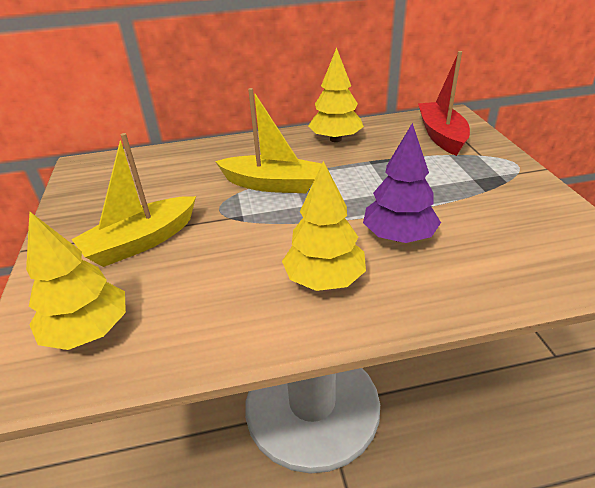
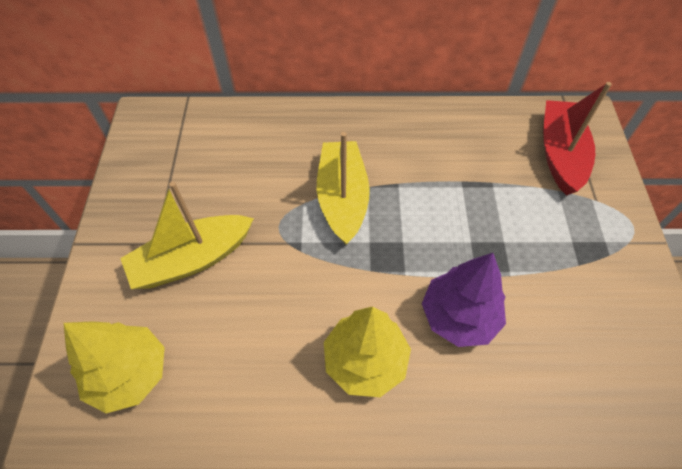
camera: 10 degrees right, 20 degrees up
(272, 184) = (342, 198): yellow boat -> yellow boat turned 120 degrees counterclockwise
(335, 139) = (432, 133): yellow tree -> none

